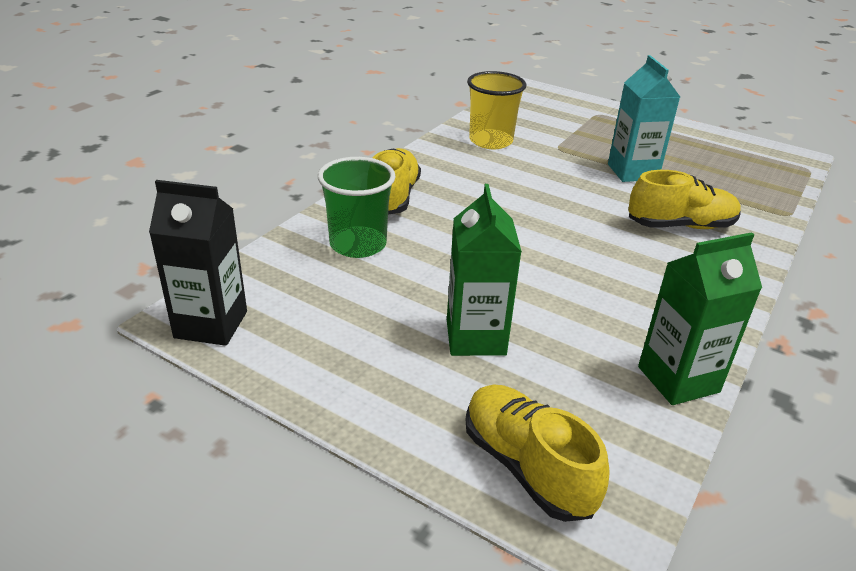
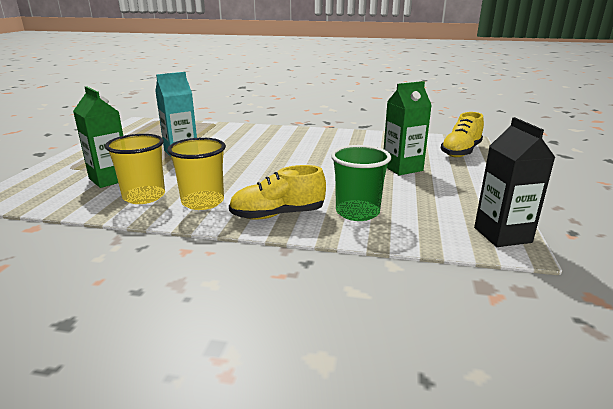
camera: 110 degrees left, 10 degrees down
(456, 165) = (203, 202): none -> yellow cup
(678, 379) = (376, 136): green carton -> green carton (110, 179)
(680, 226) = (246, 140): yellow shoe -> none

